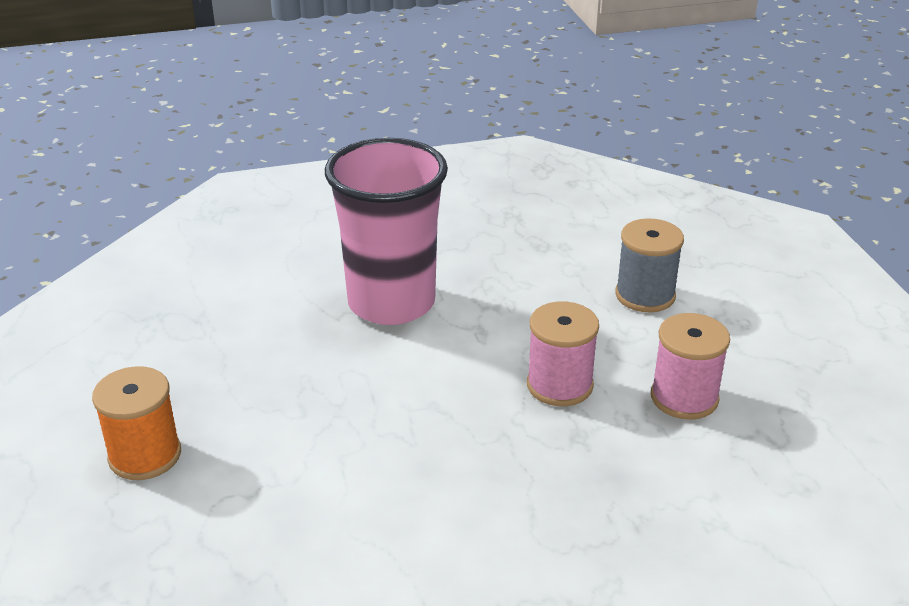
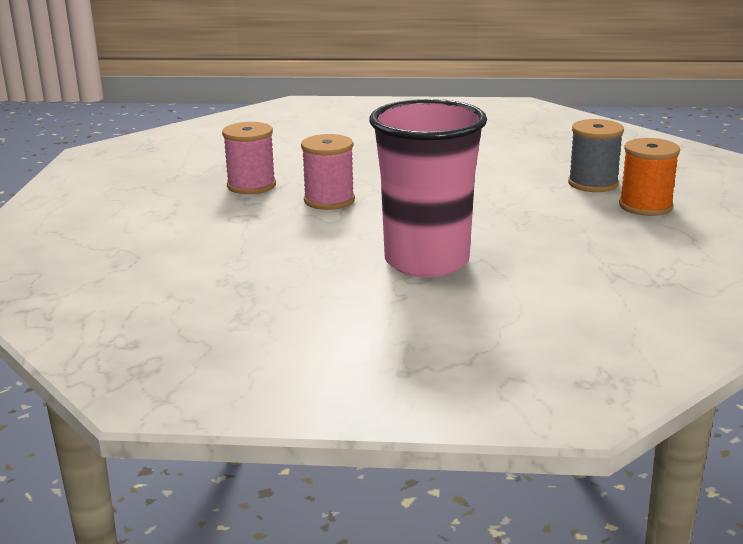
camera: 160 degrees left, 10 degrees down
(645, 295) = (200, 236): grey spool -> grey spool (593, 183)

